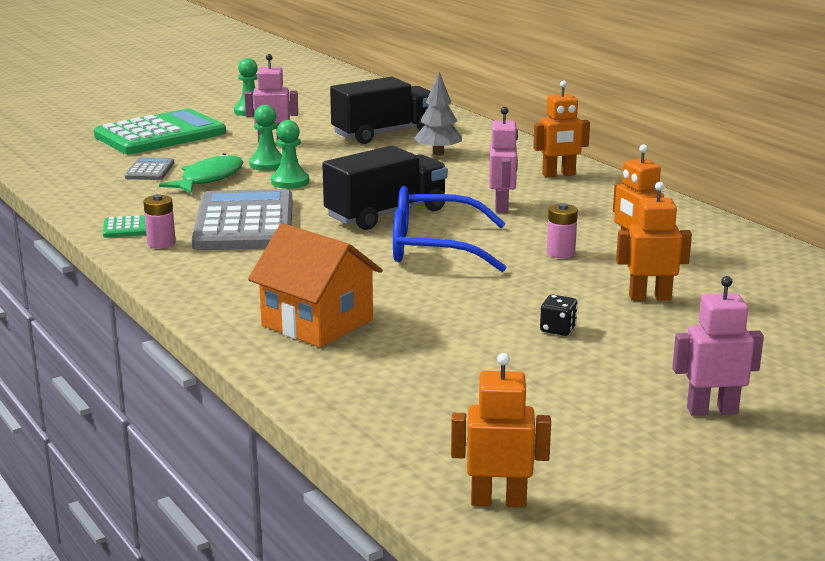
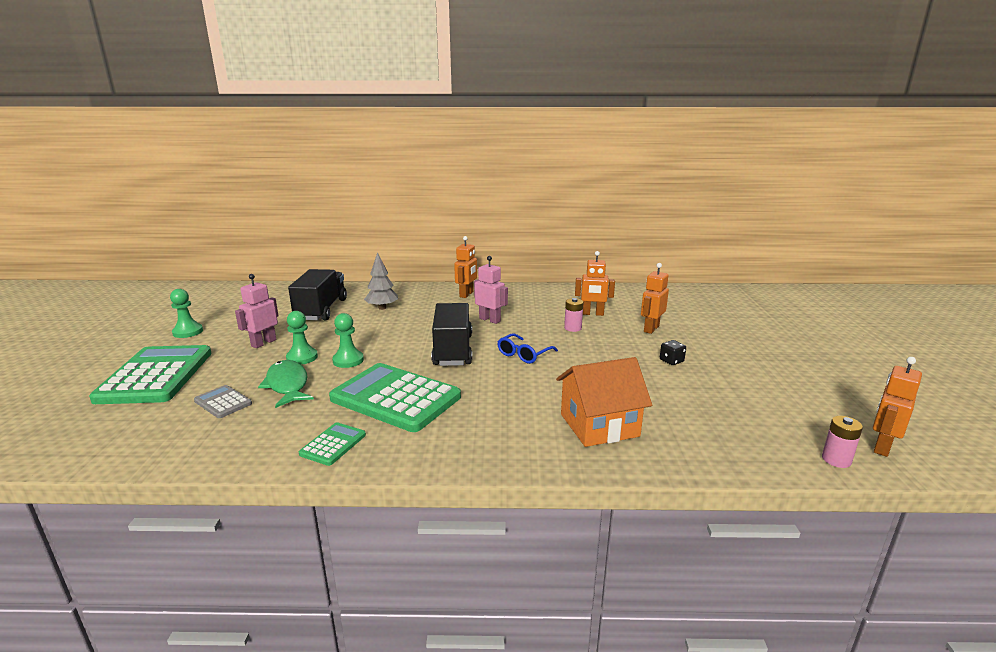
camera: 55 degrees left, 0 degrees up
(161, 243) = (383, 442): pink battery -> pink battery (836, 460)
(244, 223) = (395, 398): grey calculator -> green calculator
(433, 247) = (523, 354): blue glasses -> blue glasses, size x0.56
(712, 410) = (791, 360): pink robot -> none

